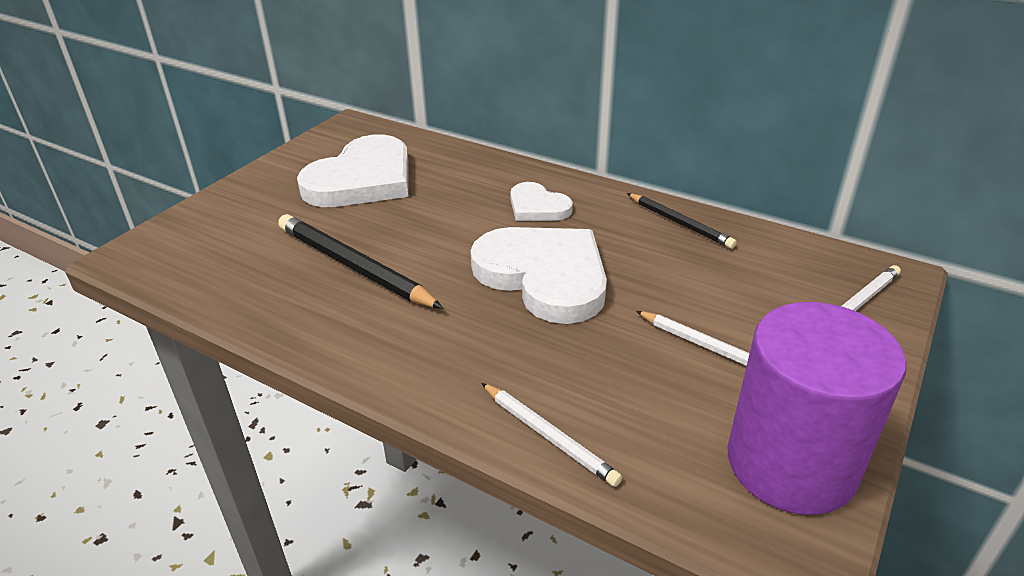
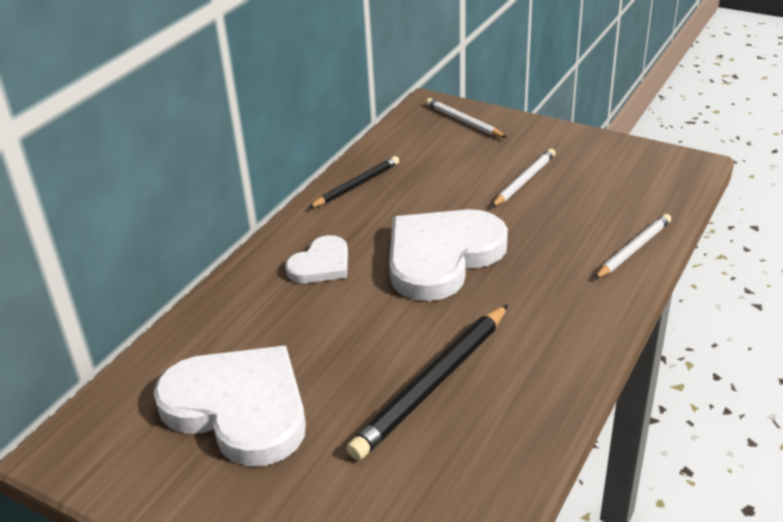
camera: 90 degrees left, 0 degrees up
(791, 463) = (624, 161): purple cylinder -> none

